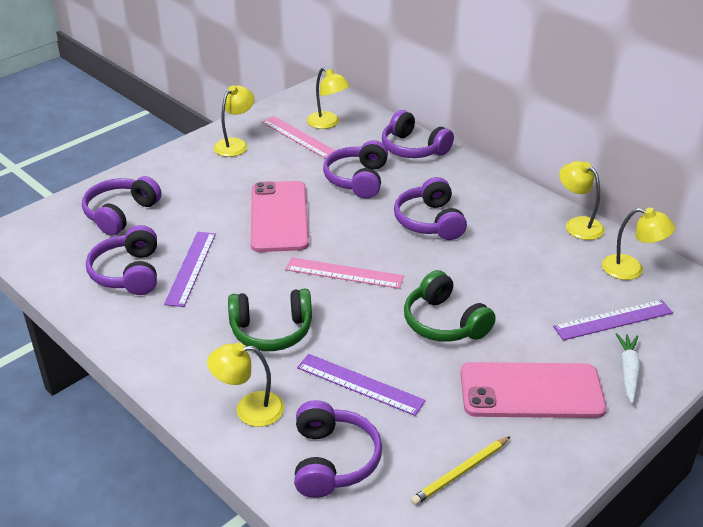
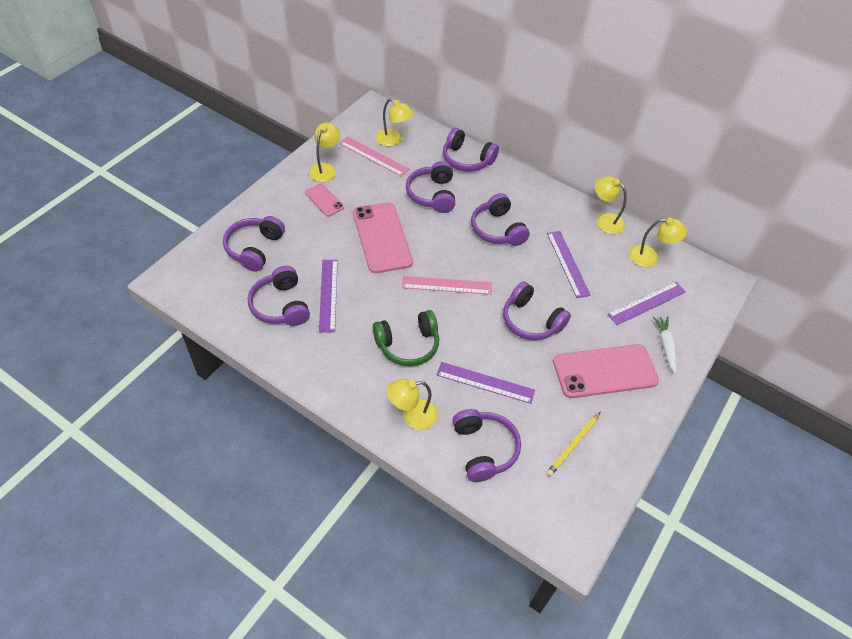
camera: 15 degrees left, 15 degrees up
(222, 174) = (324, 200): none -> pink phone
(444, 322) = (531, 320): green headphones -> purple headphones
(513, 265) = (568, 263): none -> purple ruler

